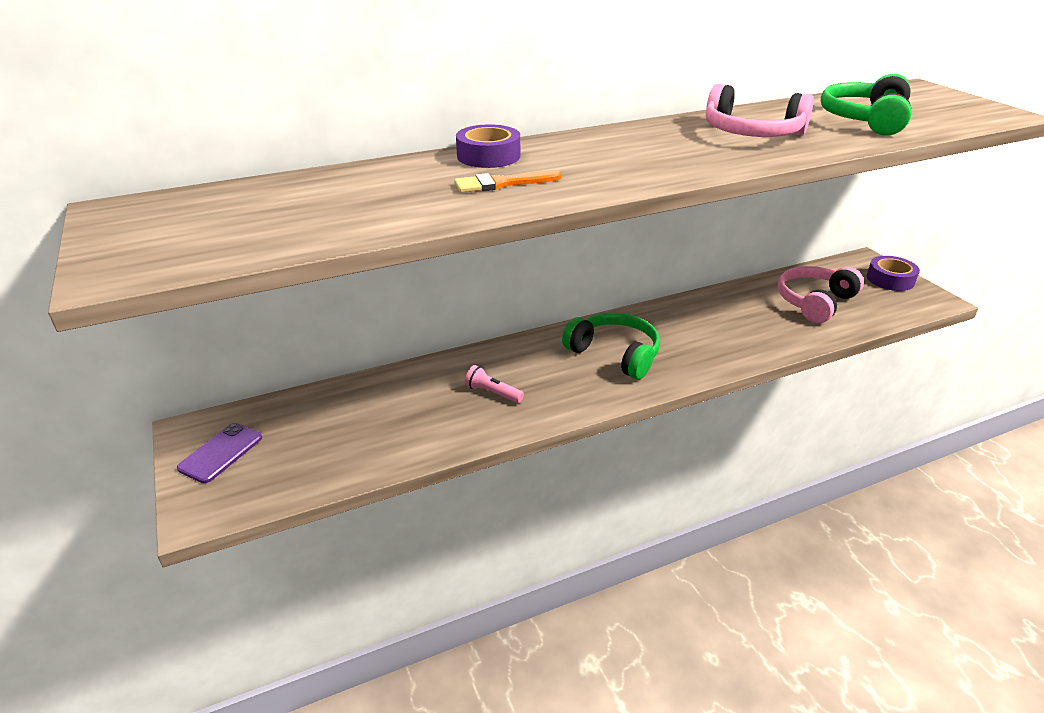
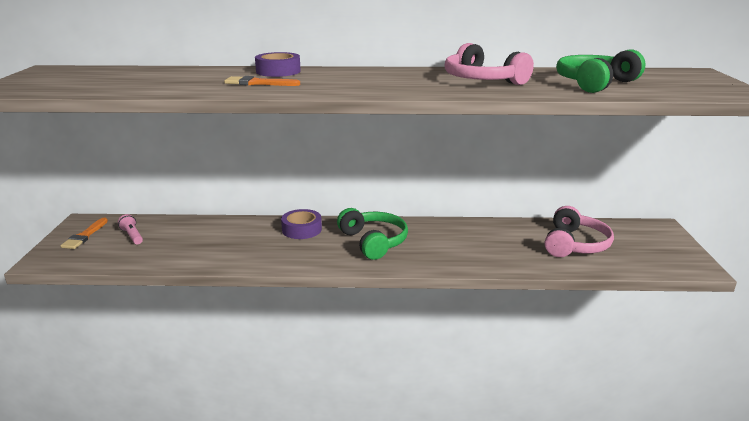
camera: 25 degrees right, 10 degrees down
(221, 453) = (85, 236): purple phone -> orange brush
(493, 393) = (266, 244): pink flashlight -> pink flashlight (132, 236)
(814, 302) = (575, 244): pink headphones -> pink headphones turned 135 degrees clockwise
(890, 279) = (668, 244): purple tape -> purple tape (302, 229)

